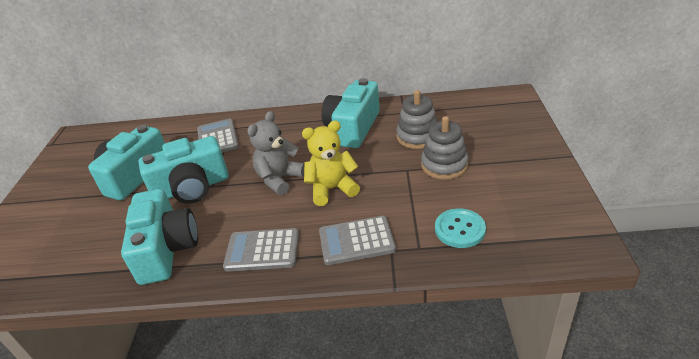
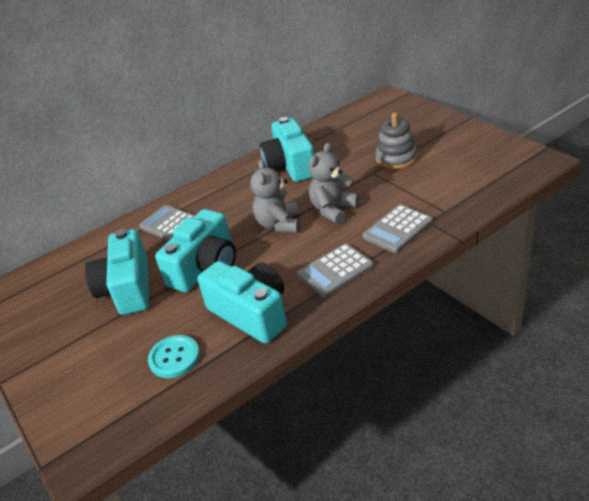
camera: 35 degrees left, 0 degrees up
(332, 189) = (333, 210): yellow teddy bear -> grey teddy bear
(418, 137) = (351, 149): grey stacking toy -> none
(460, 229) = (457, 188): turquoise button -> turquoise button (174, 358)

